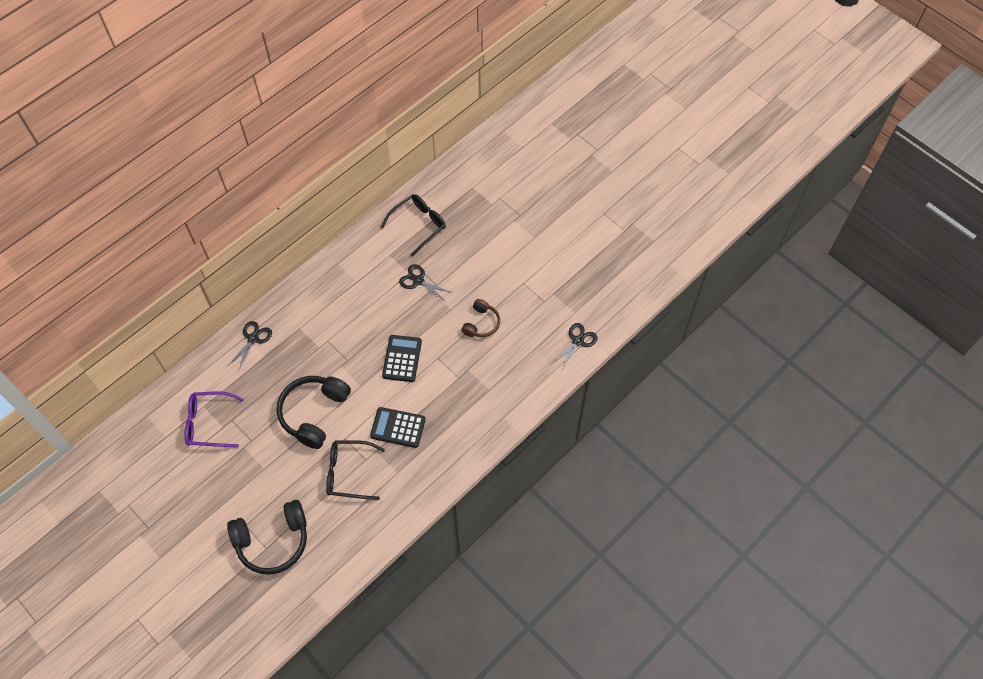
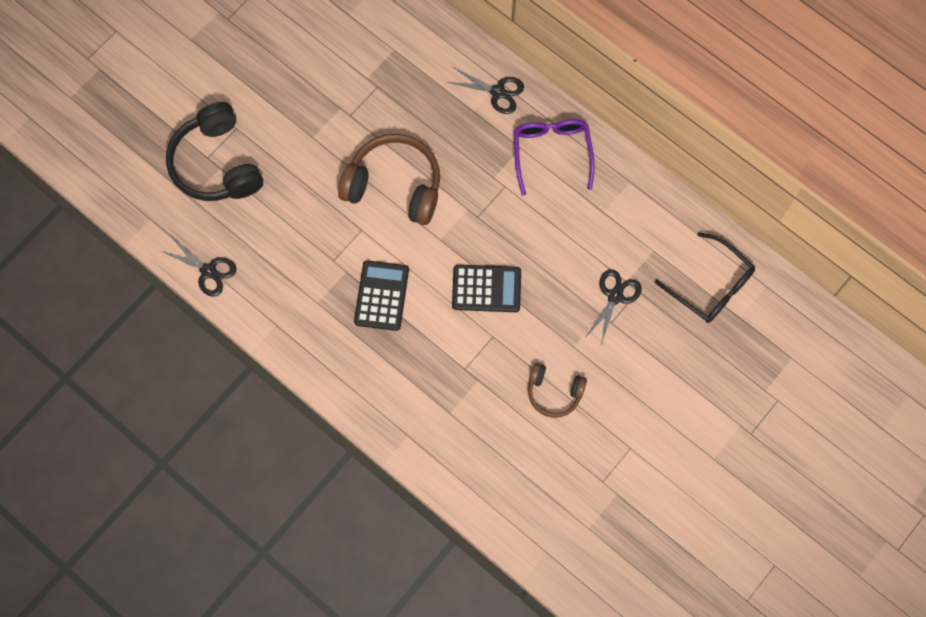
camera: 85 degrees right, 10 degrees up
(208, 423) = (370, 60): purple glasses -> purple glasses (552, 153)
(314, 413) = (394, 185): black headphones -> brown headphones
(349, 472) = (313, 241): black glasses -> none
(578, 341) = (540, 536): black scissors -> black scissors (208, 271)

